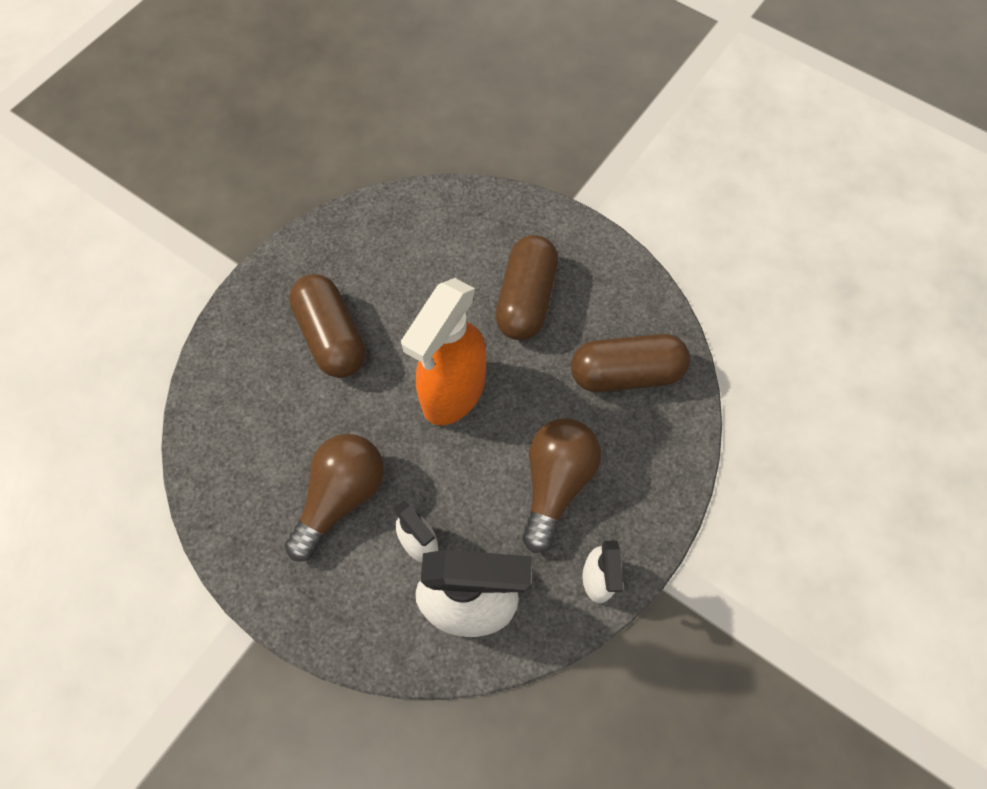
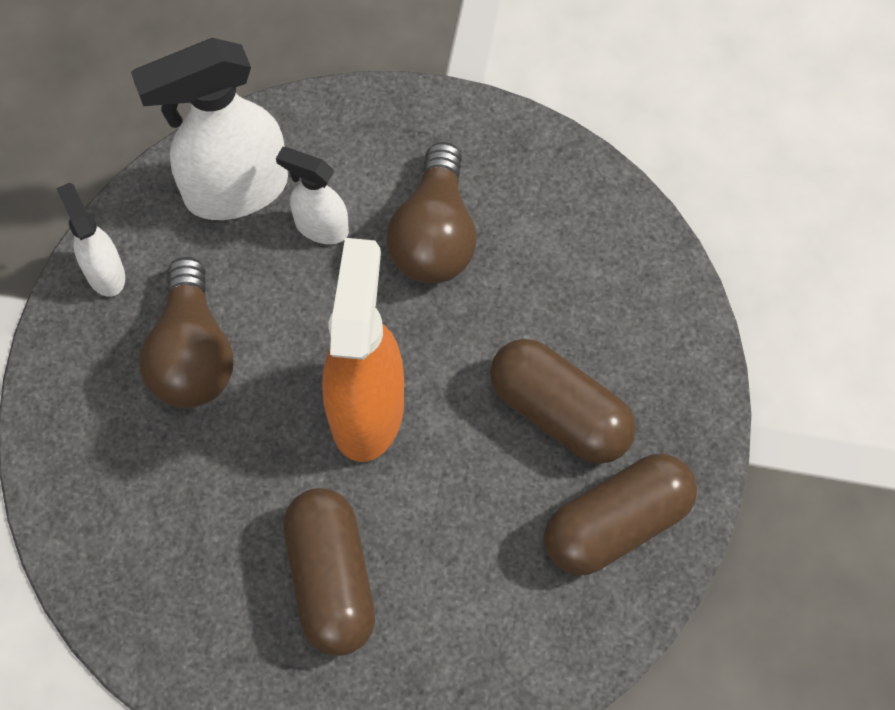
camera: 155 degrees right, 0 degrees up
(626, 373) = (154, 531): brown capsule -> brown capsule (617, 524)

